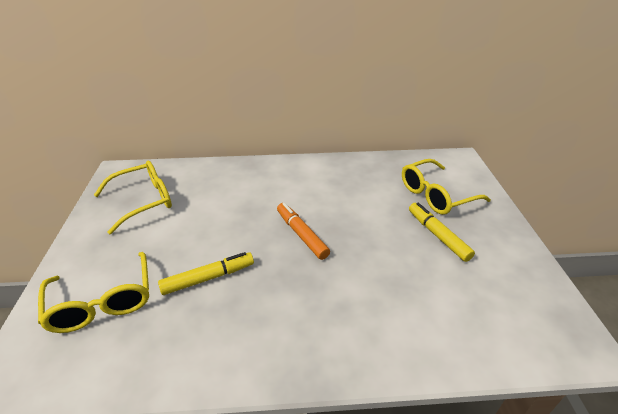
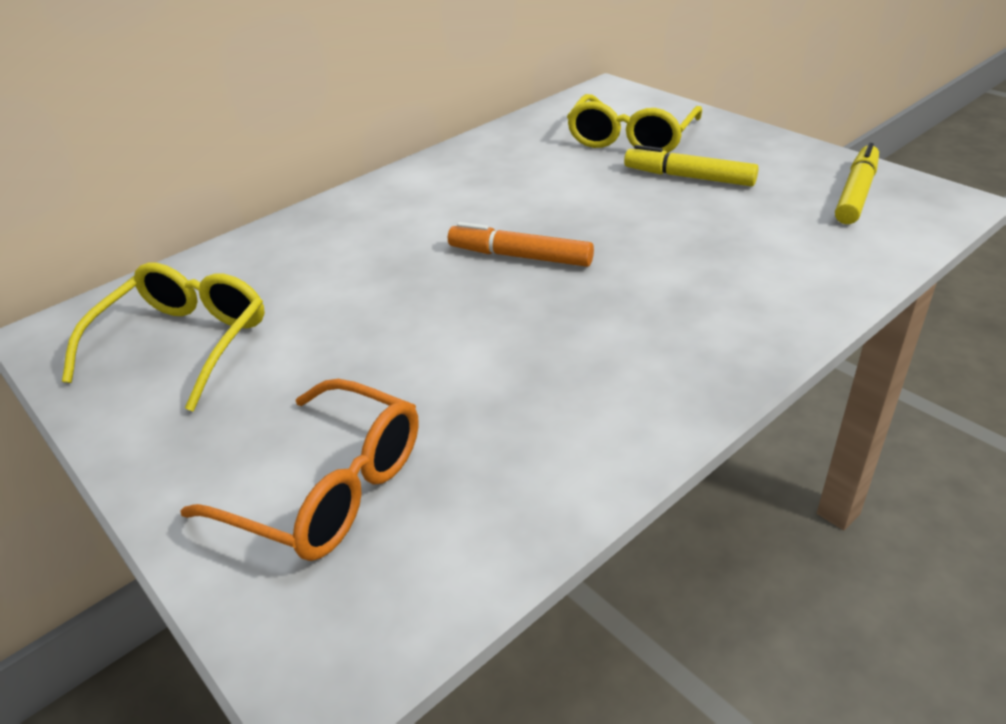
camera: 35 degrees left, 0 degrees up
(102, 302) = (329, 489): yellow glasses -> orange glasses
(208, 278) = (459, 368): yellow marker -> yellow marker (856, 193)

